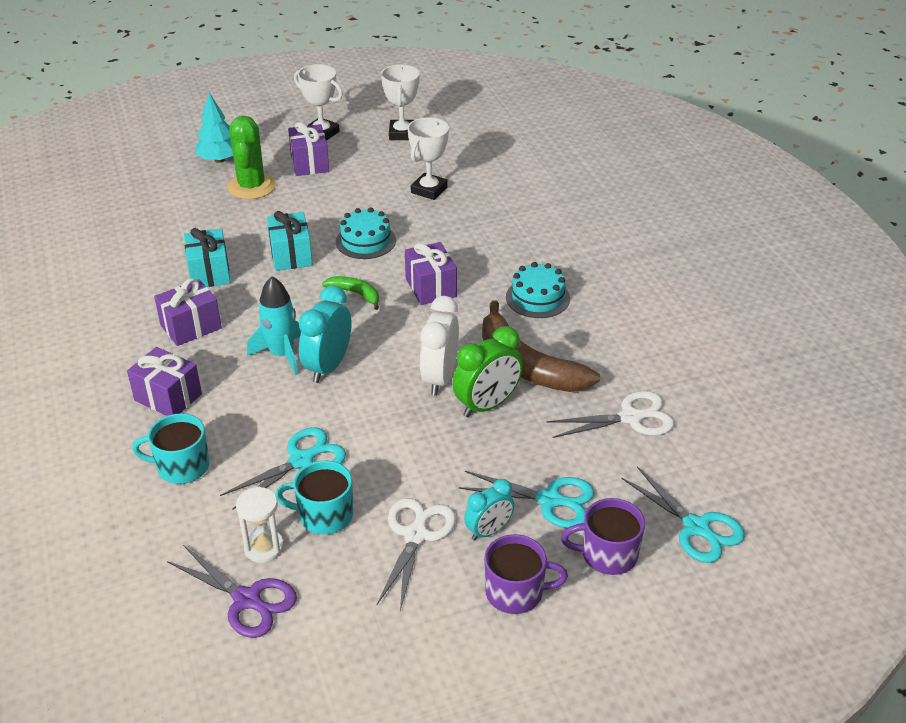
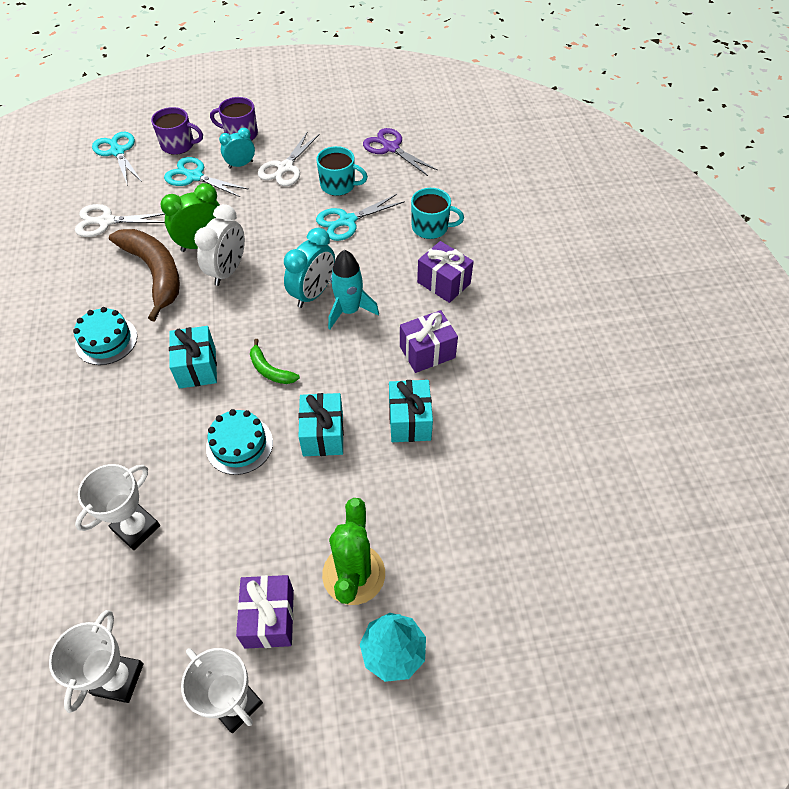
camera: 170 degrees left, 15 degrees up
(264, 547) = (378, 172): white hourglass -> none
(430, 287) = (197, 367): purple gift -> turquoise gift

